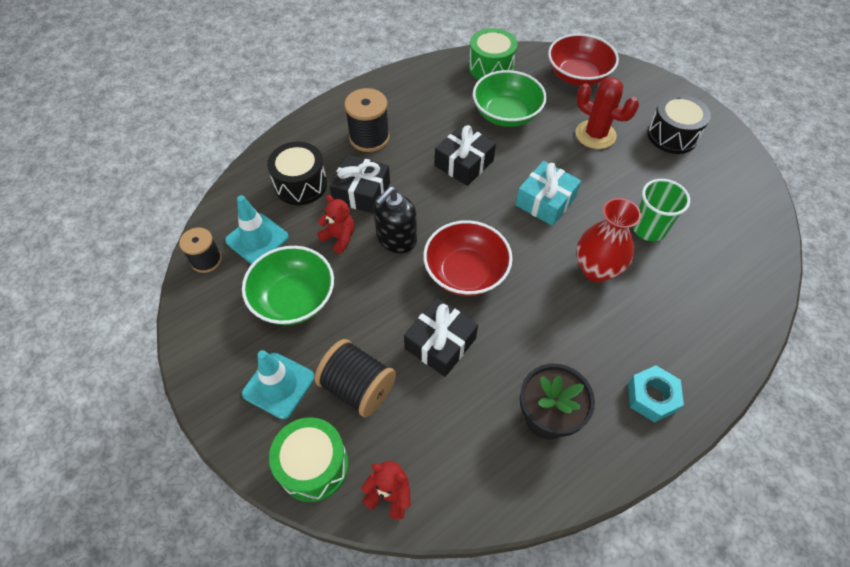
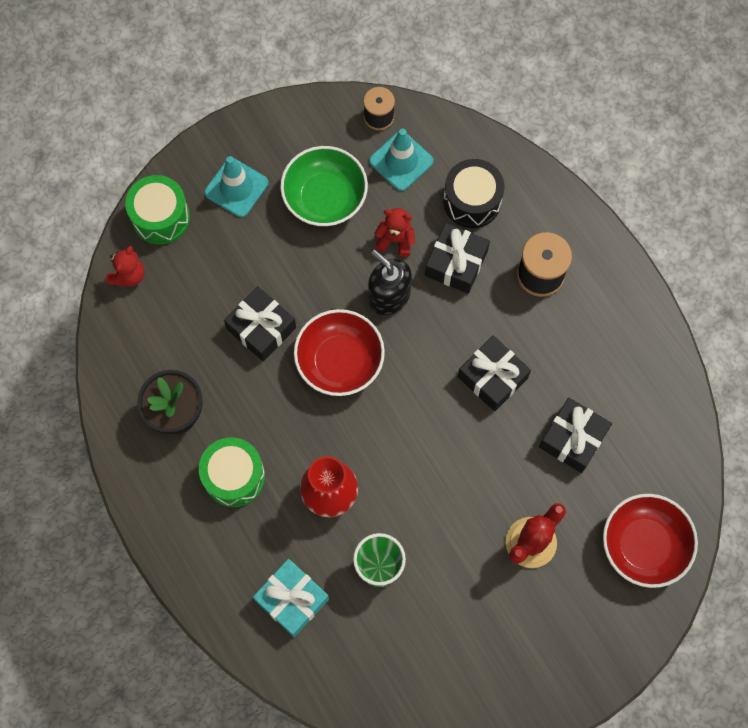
camera: 95 degrees right, 15 degrees up
(339, 238) = (395, 240): red teddy bear -> red teddy bear turned 120 degrees counterclockwise
(358, 387) = (225, 253): black spool -> none
(491, 68) = (663, 432): green drum -> green drum (234, 476)
(506, 114) = (572, 438): green bowl -> black gift
(545, 201) = (428, 460): turquoise gift -> turquoise gift (292, 599)
(652, 397) = (183, 513): turquoise nut -> none
(672, 135) = (524, 641): black drum -> none

